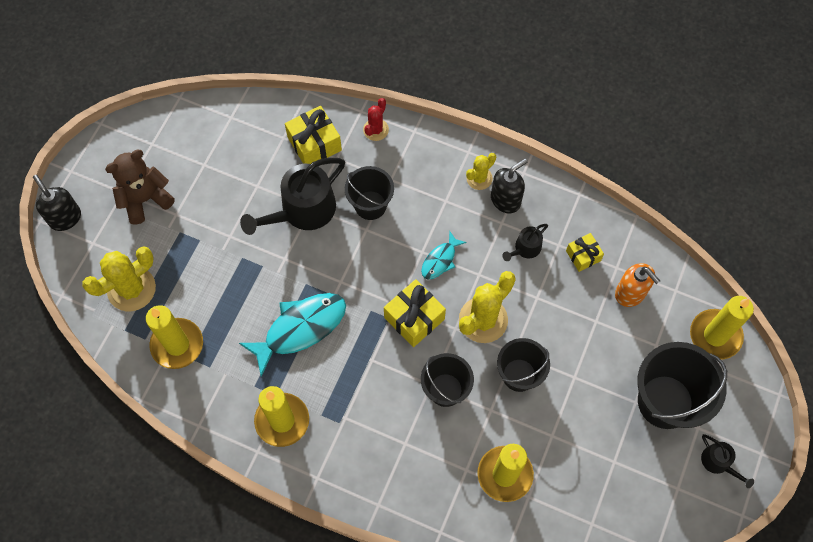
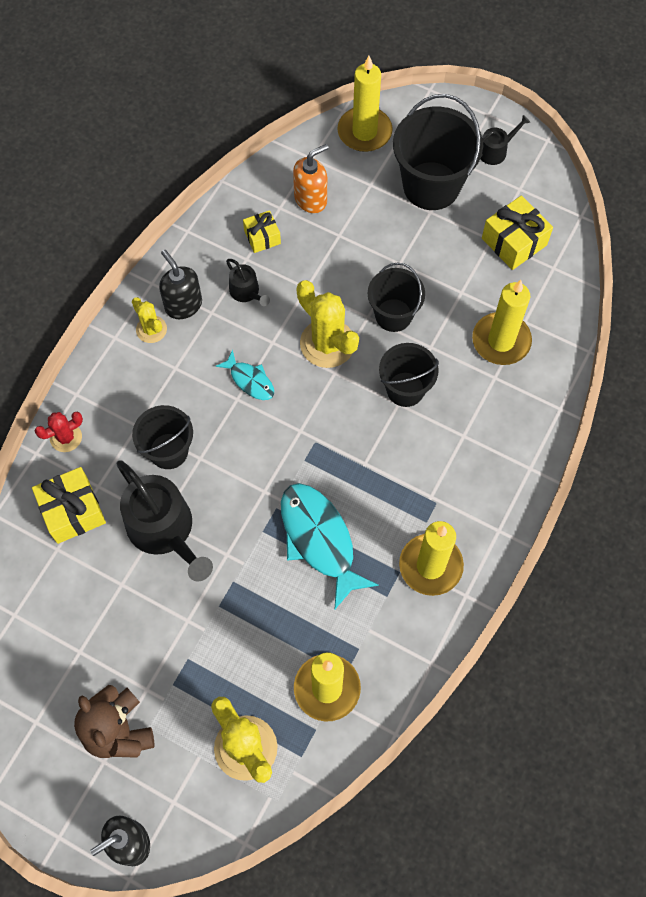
camera: 85 degrees left, 0 degrees up
(376, 130) = (66, 437): red cactus -> red cactus turned 60 degrees counterclockwise
(414, 318) = (318, 414): yellow gift -> yellow gift (514, 242)

